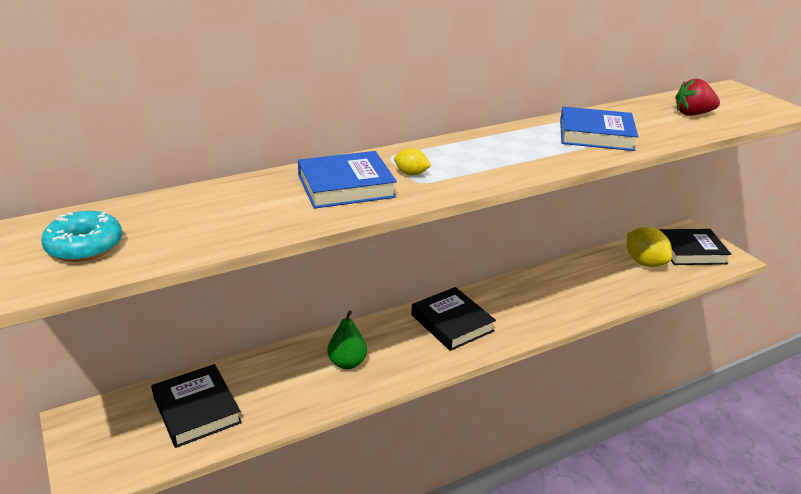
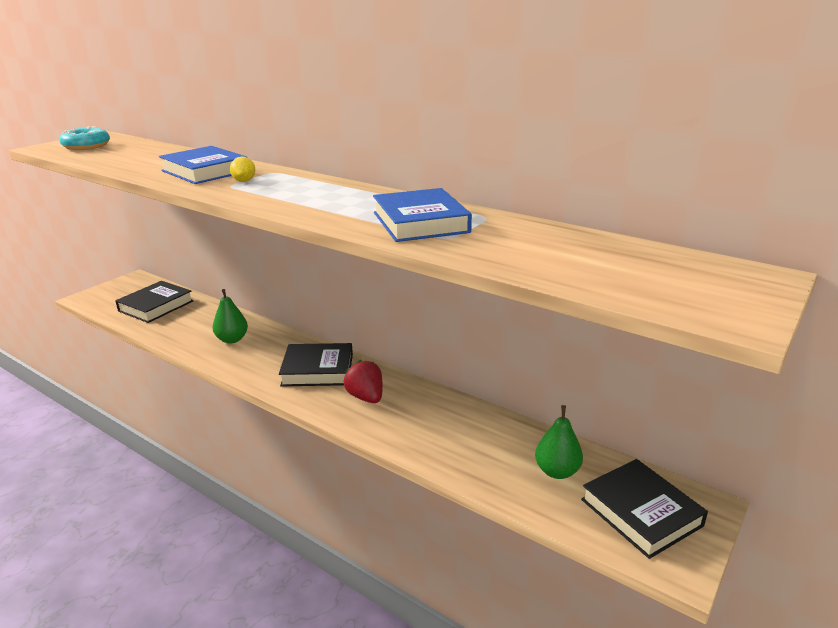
camera: 65 degrees right, 5 degrees down
(452, 323) = (317, 370): black book -> black book turned 60 degrees clockwise
(644, 262) = (557, 471): yellow lemon -> green pear
(692, 114) = (581, 259): red strawberry -> red strawberry (366, 397)

